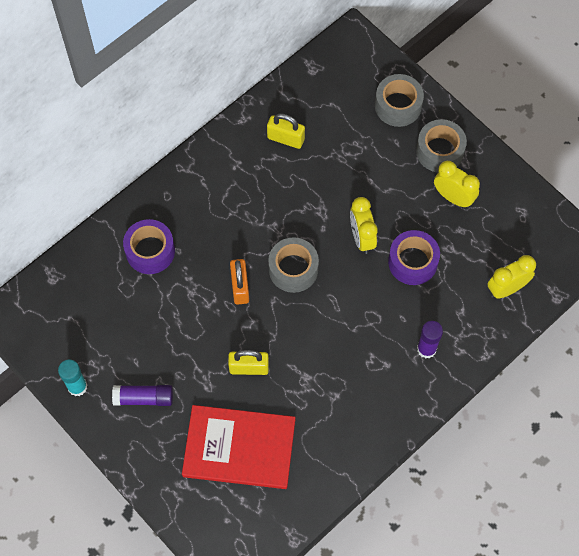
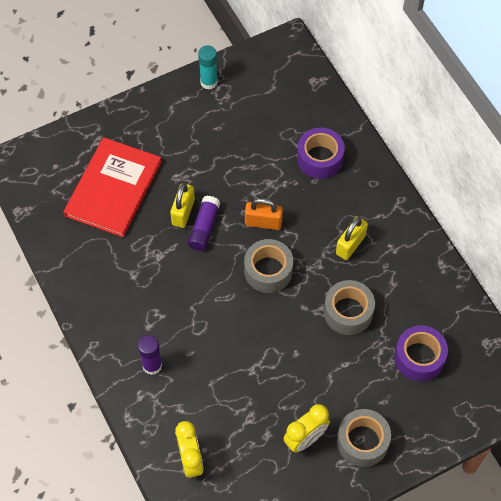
camera: 105 degrees right, 5 degrees down
(144, 398) = (182, 127): purple glue stick -> purple glue stick (204, 228)
(285, 138) = (411, 298): yellow padlock -> yellow padlock (350, 245)
(362, 237) = (284, 339): yellow clock -> none
(398, 106) = (426, 415): grey tape -> grey tape (348, 312)
(412, 262) = (245, 379): purple tape -> purple tape (419, 357)

